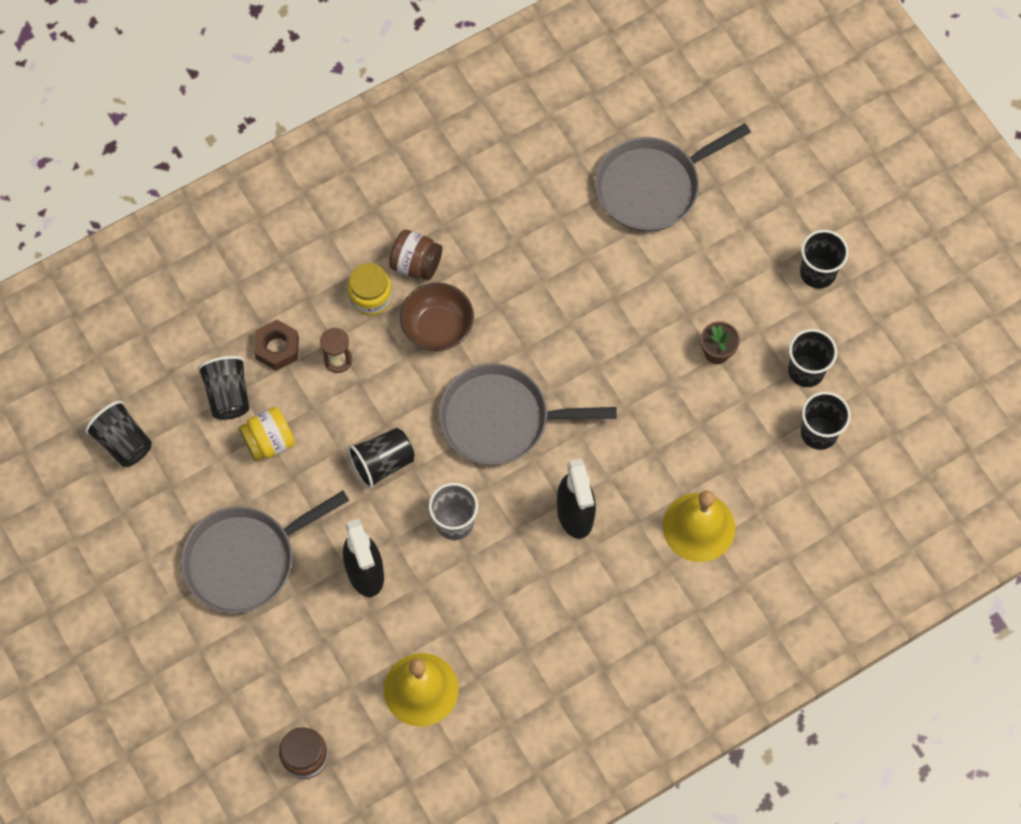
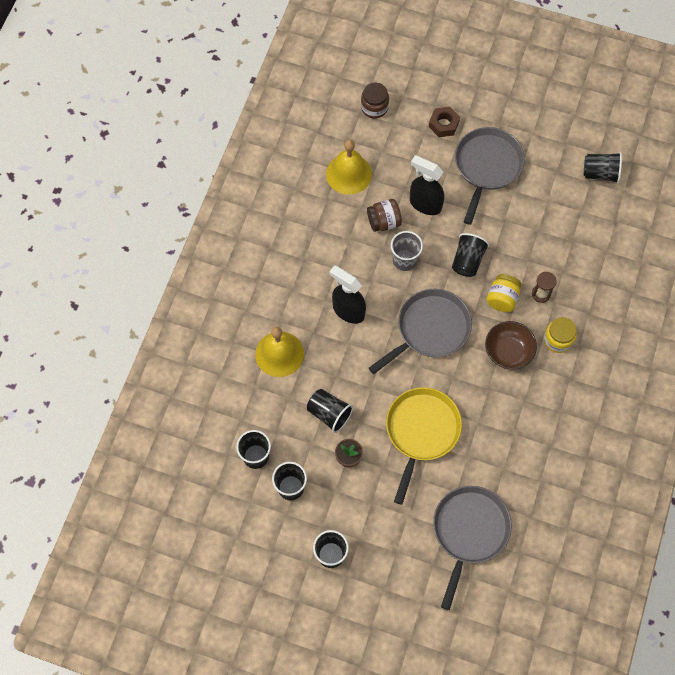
camera: 140 degrees right, 0 degrees up
(228, 395) = (575, 234): black cup -> black cup (329, 414)
(269, 442) = (532, 227): yellow jar -> yellow jar (502, 299)
(277, 348) = (577, 275): brown nut -> brown nut (443, 124)
(416, 264) = (553, 377): brown jar -> brown jar (384, 222)
(612, 319) = (421, 431): none -> yellow pan

